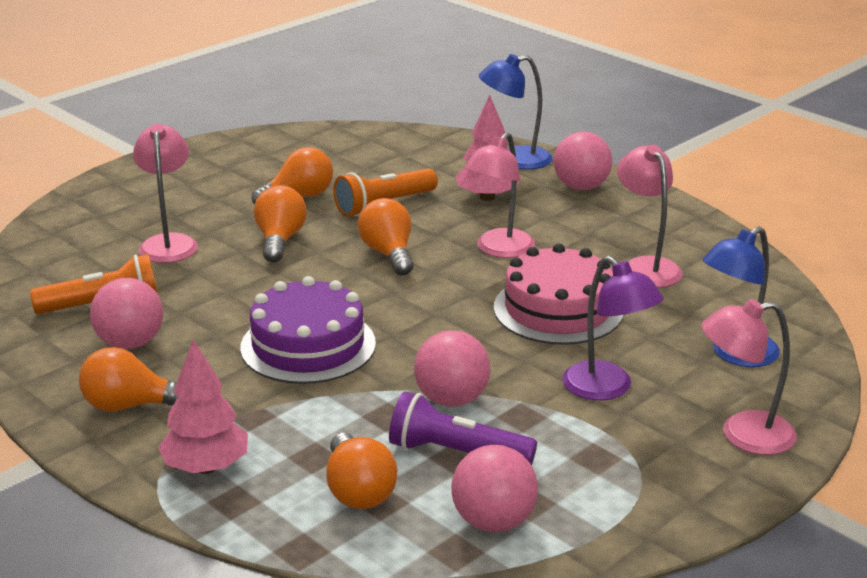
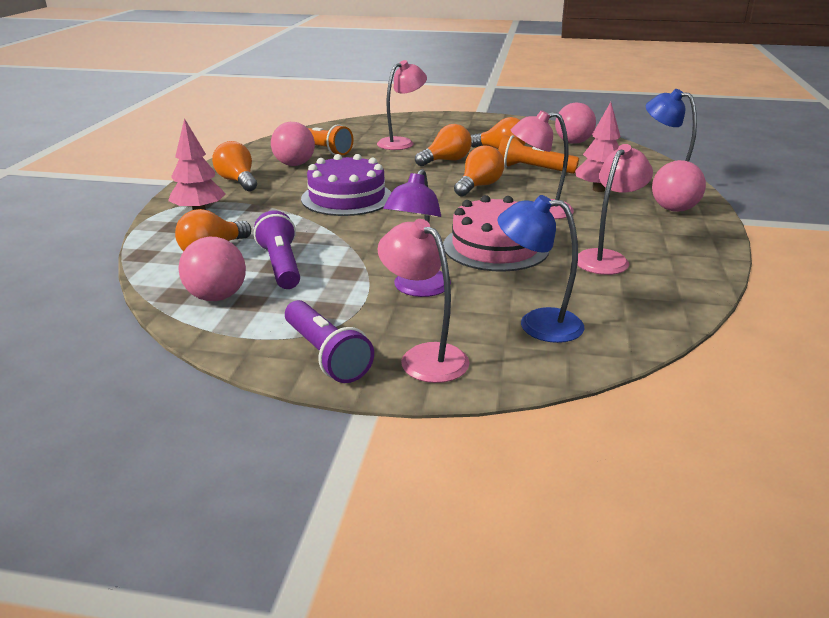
camera: 55 degrees right, 0 degrees up
(451, 399) = (339, 247): pink ball -> pink ball (573, 142)
(693, 488) = (326, 355): none -> purple flashlight

